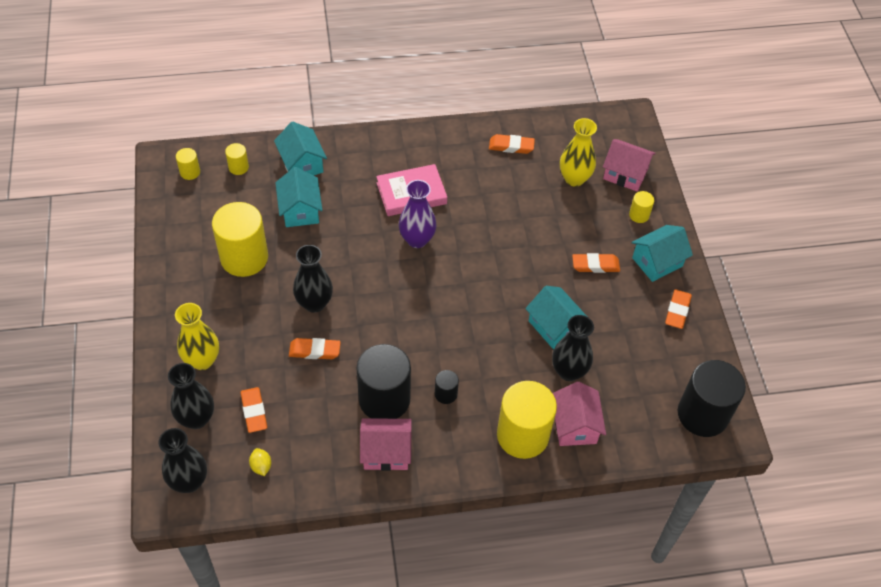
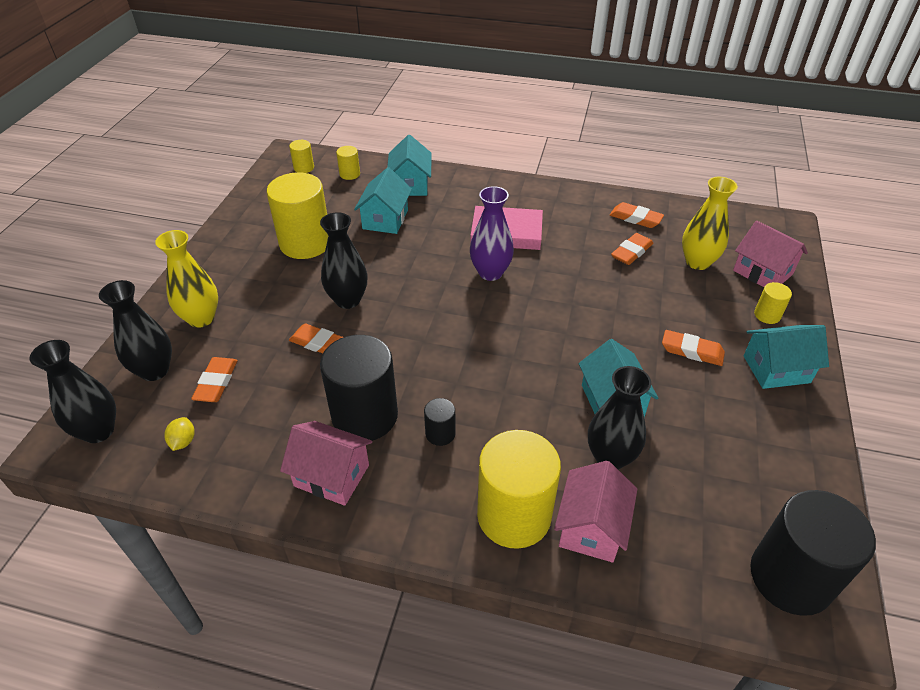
camera: 25 degrees right, 10 degrees down
(677, 311) = (788, 432): orange eraser -> orange eraser (631, 252)

